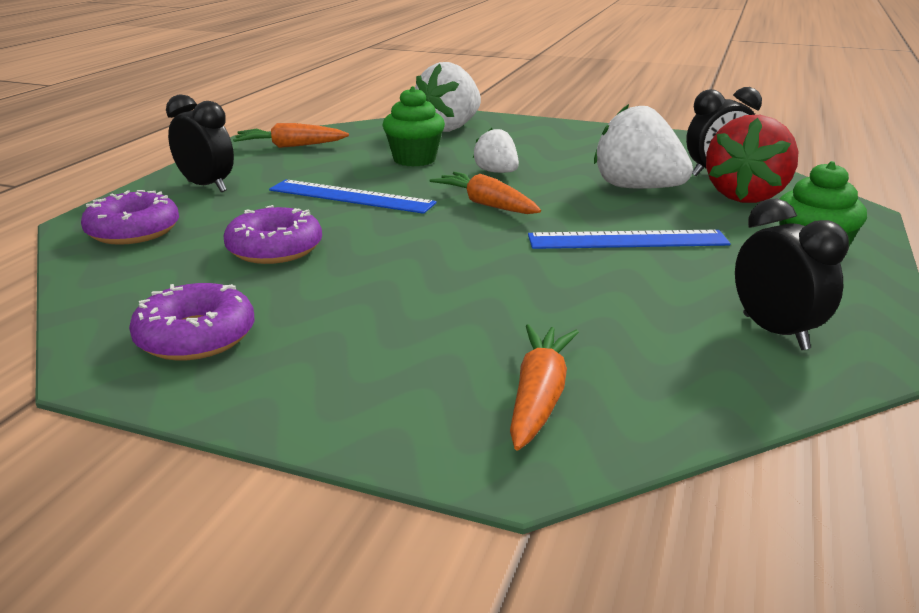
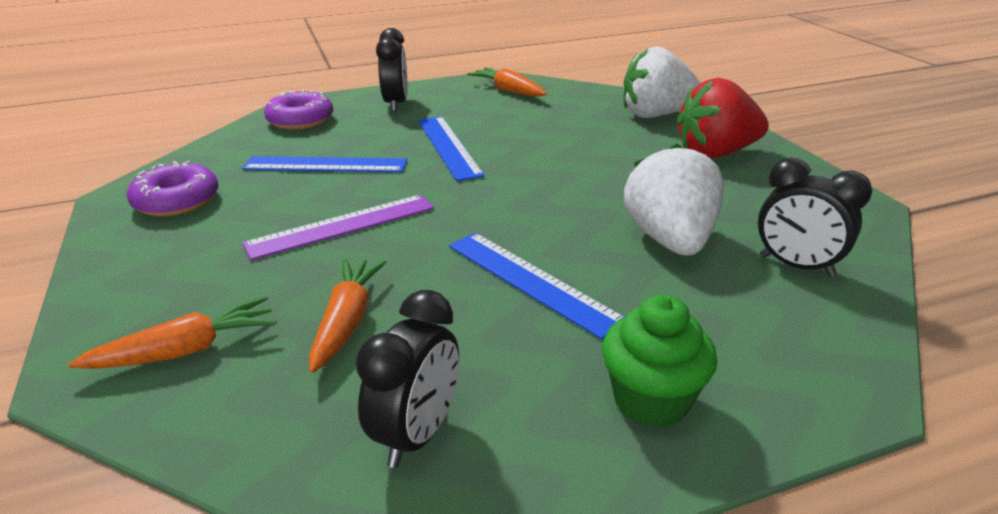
camera: 50 degrees right, 5 degrees up
(275, 249) = (325, 165): purple donut -> blue ruler
(414, 160) = (559, 133): green cupcake -> none
(420, 275) = (342, 226): none -> purple ruler
(486, 204) = (513, 194): orange carrot -> orange carrot (347, 321)
(496, 172) = (591, 170): white strawberry -> none
(746, 196) = (762, 304): red strawberry -> red strawberry (716, 153)

